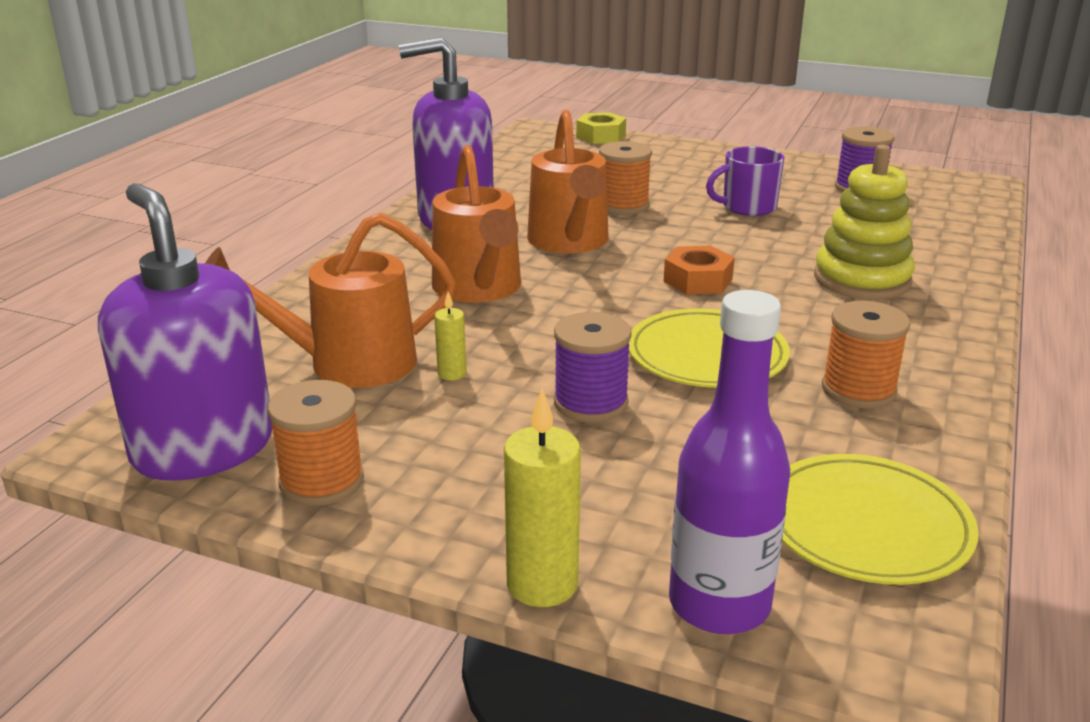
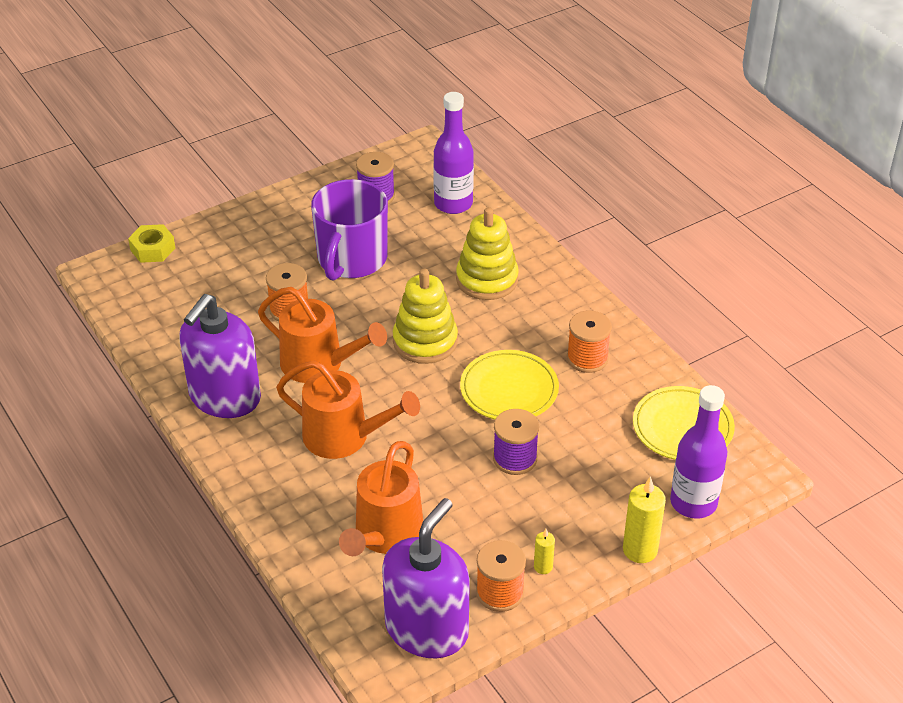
camera: 55 degrees left, 15 degrees up
(203, 448) = (427, 629): purple soap dispenser -> purple soap dispenser turned 120 degrees clockwise
(452, 373) = (437, 497): yellow candle -> yellow candle (543, 567)
(698, 280) = (425, 341): orange nut -> yellow stacking toy
(747, 207) = (351, 259): purple mug -> purple mug, size x1.75
(935, 224) = (453, 204): none -> purple bottle

